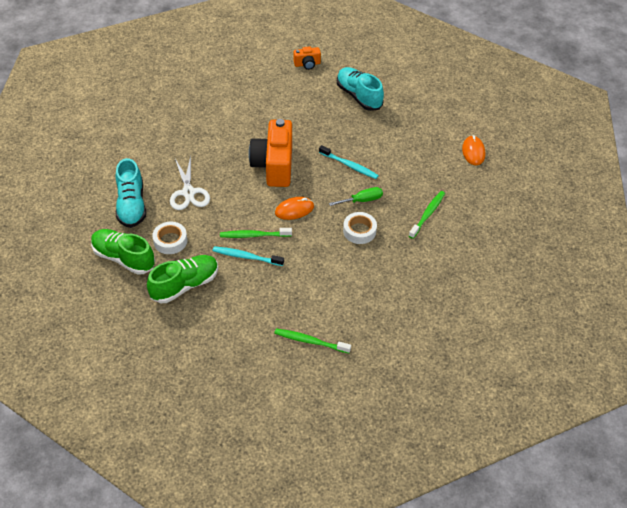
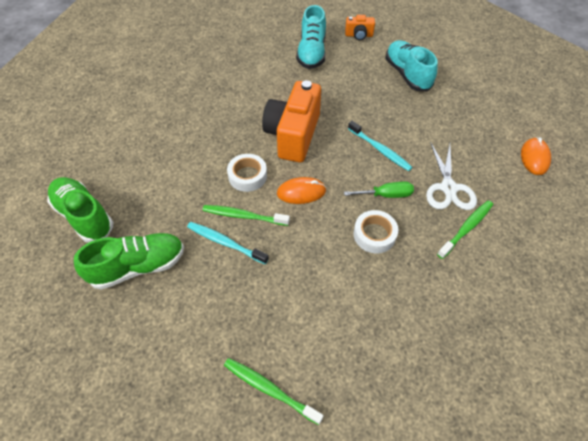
camera: 15 degrees right, 5 degrees up
(131, 205) = (121, 154): turquoise shoe -> turquoise shoe (311, 53)
(170, 241) = (145, 204): white tape -> white tape (247, 176)
(188, 192) = (188, 150): white scissors -> white scissors (448, 188)

